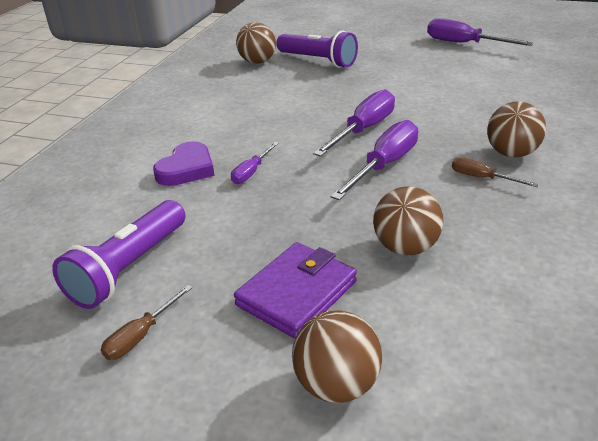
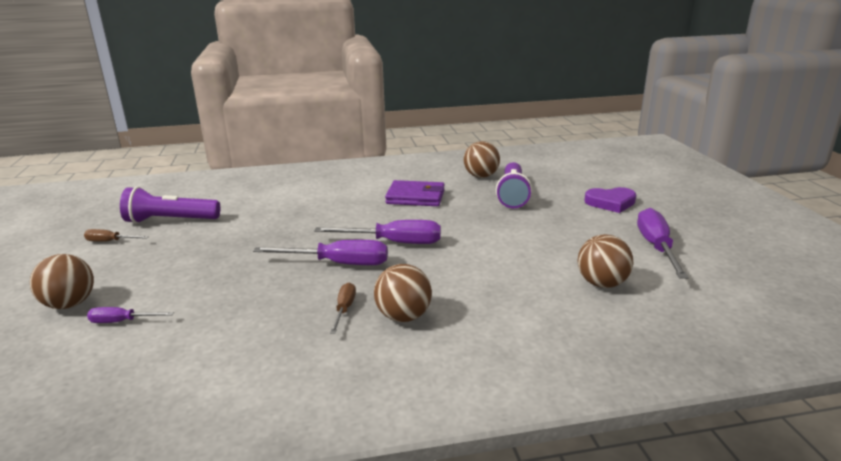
camera: 60 degrees right, 10 degrees down
(186, 169) = (288, 203): purple heart -> purple heart (610, 203)
(251, 172) = (296, 222): purple screwdriver -> purple screwdriver (122, 321)
(297, 293) = (155, 272): purple wallet -> purple wallet (415, 197)
(405, 247) = (220, 296): brown ball -> brown ball (602, 283)

